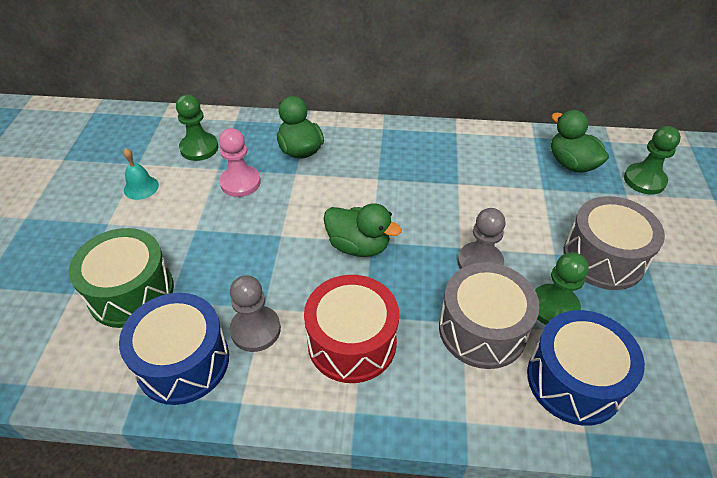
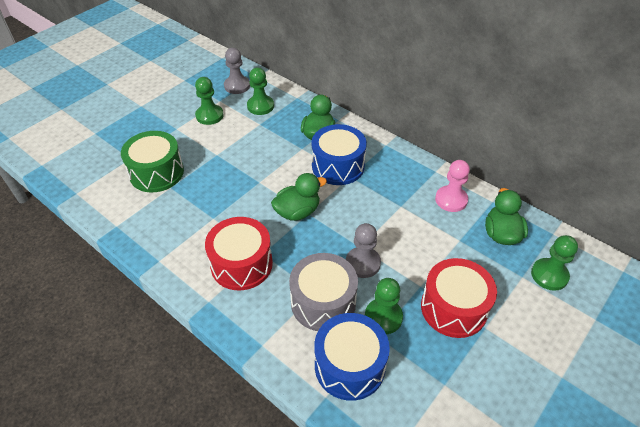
camera: 35 degrees right, 0 degrees up
(141, 187) = (209, 115): turquoise bell -> green pawn
(183, 362) = (150, 223): blue drum -> blue drum (338, 166)
(240, 182) = (265, 139): pink pawn -> pink pawn (451, 200)
(255, 330) = (198, 227): grey pawn -> grey pawn (237, 86)
(358, 246) = (297, 212): green duck -> green duck turned 90 degrees counterclockwise
(603, 258) = (453, 308): grey drum -> red drum

